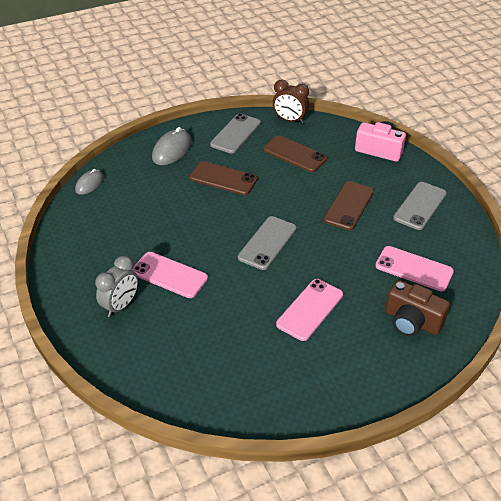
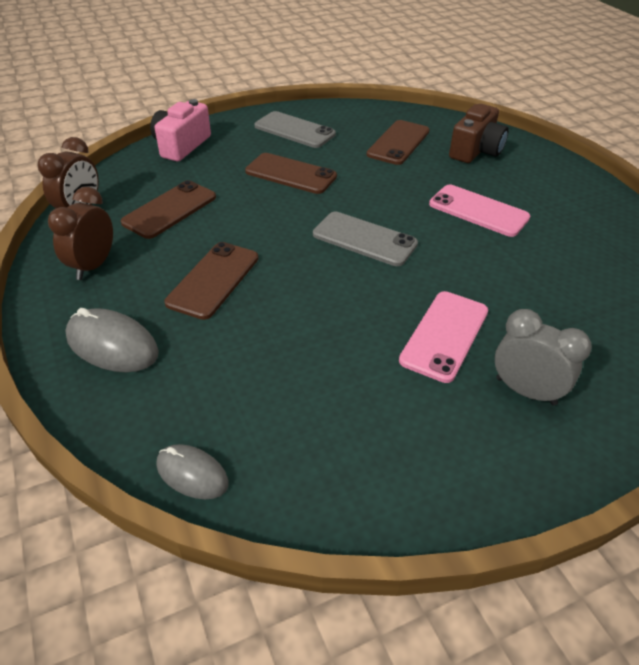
camera: 90 degrees left, 0 degrees up
(236, 134) = (93, 266): grey phone -> brown clock
(414, 269) = (398, 143): pink phone -> brown phone

